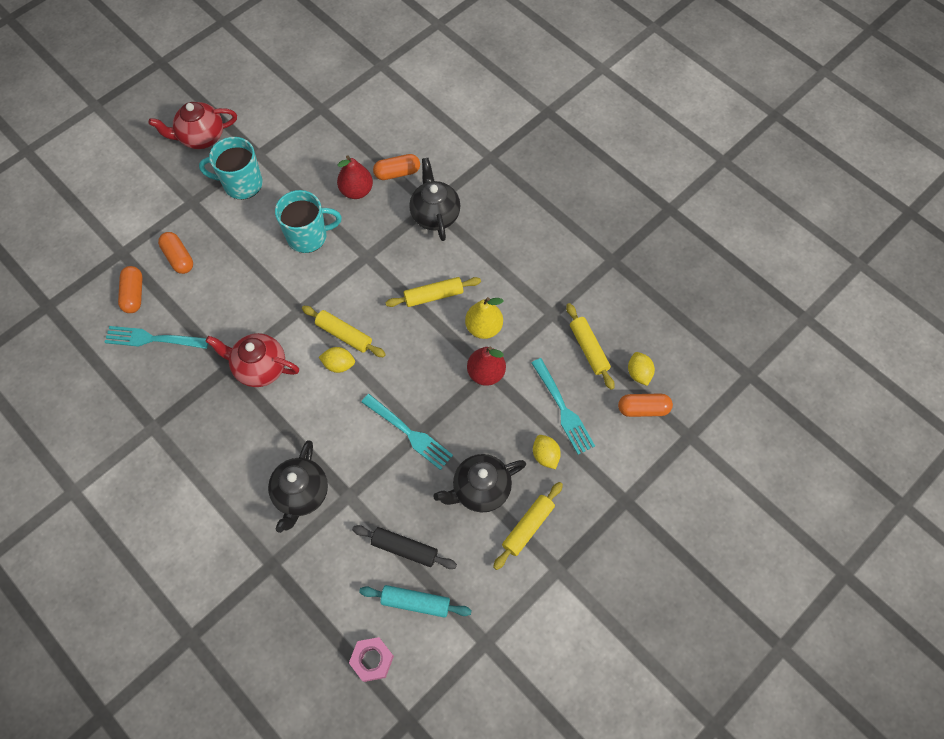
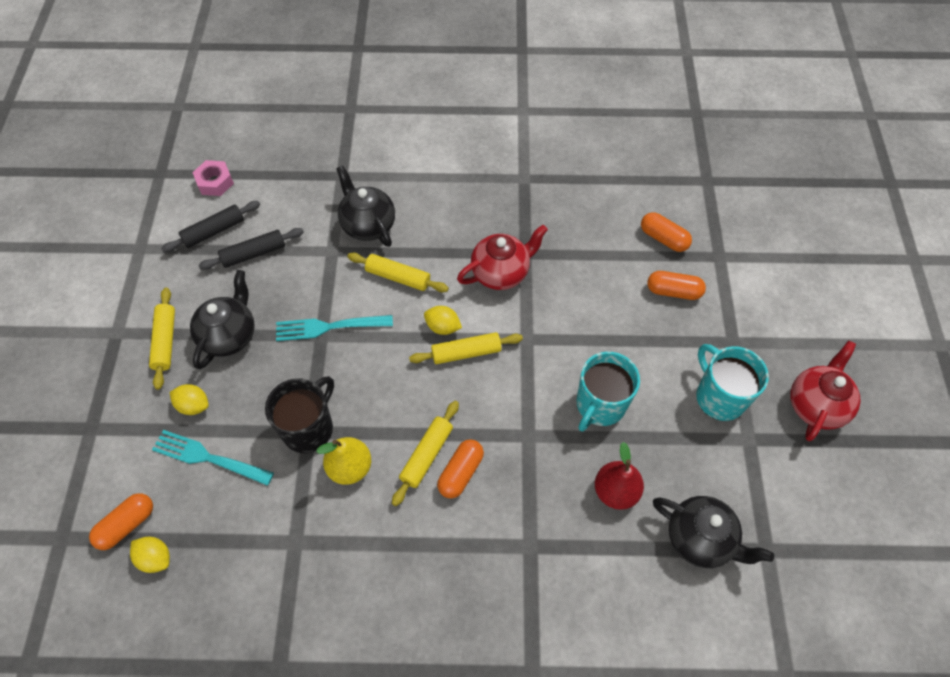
camera: 135 degrees right, 5 degrees down
(153, 339) = (604, 225): turquoise fork -> none
(241, 184) = (719, 397): turquoise mug -> turquoise mug turned 75 degrees counterclockwise
(339, 364) = (443, 327): yellow lemon -> yellow lemon turned 60 degrees clockwise
(397, 173) = (603, 551): orange capsule -> orange capsule (460, 472)
(415, 603) = (214, 231): turquoise rolling pin -> black rolling pin
(435, 215) = (513, 540): black teapot -> black teapot (700, 539)
(486, 373) = (309, 428): red pear -> black mug
(589, 349) = (227, 538): yellow rolling pin -> yellow rolling pin (398, 277)

